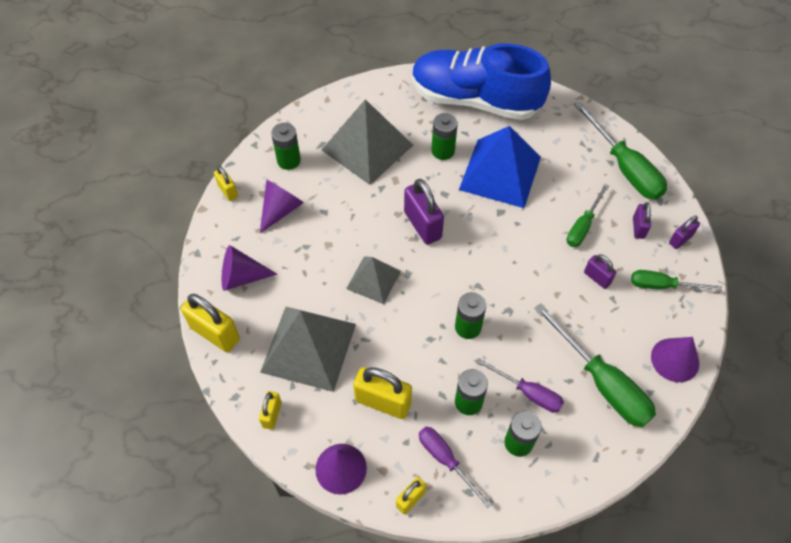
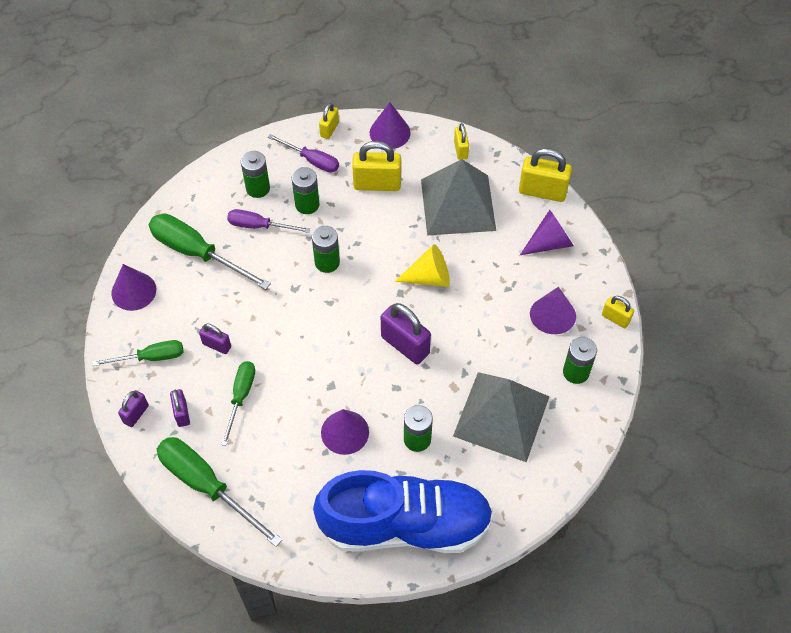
camera: 160 degrees right, 0 degrees up
(373, 279) = (429, 277): grey pyramid -> yellow cone
(500, 173) = (345, 432): blue pyramid -> purple cone

